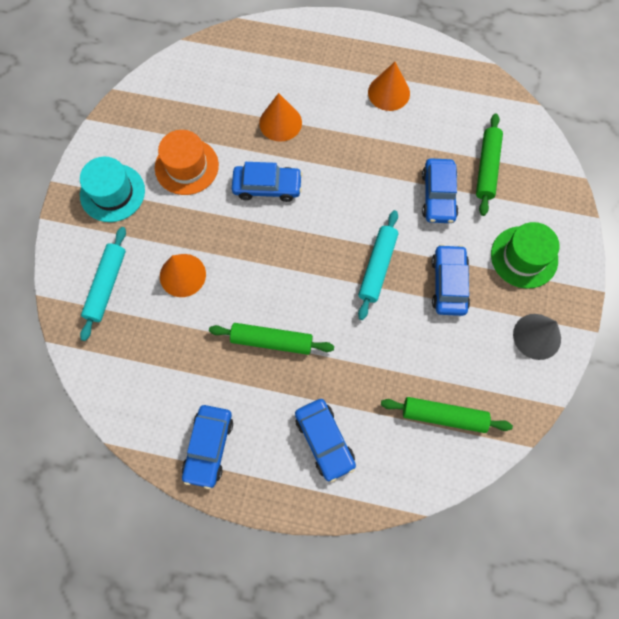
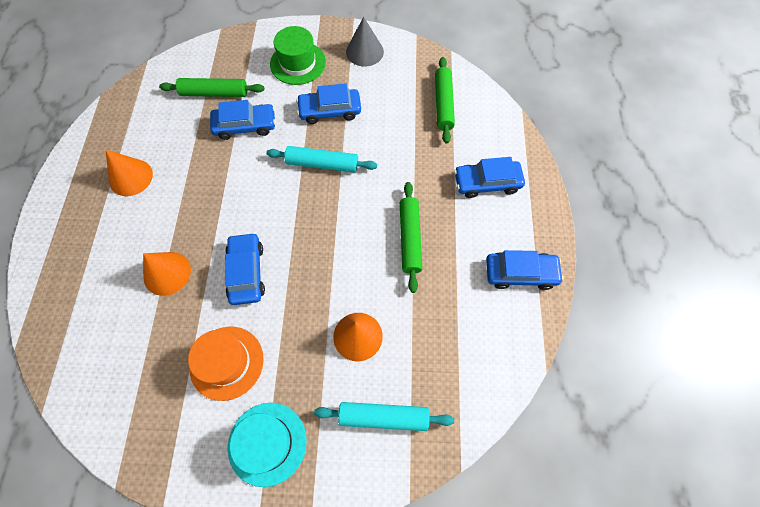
camera: 100 degrees left, 5 degrees down
(324, 440) = (487, 183): blue car -> blue car turned 150 degrees counterclockwise

